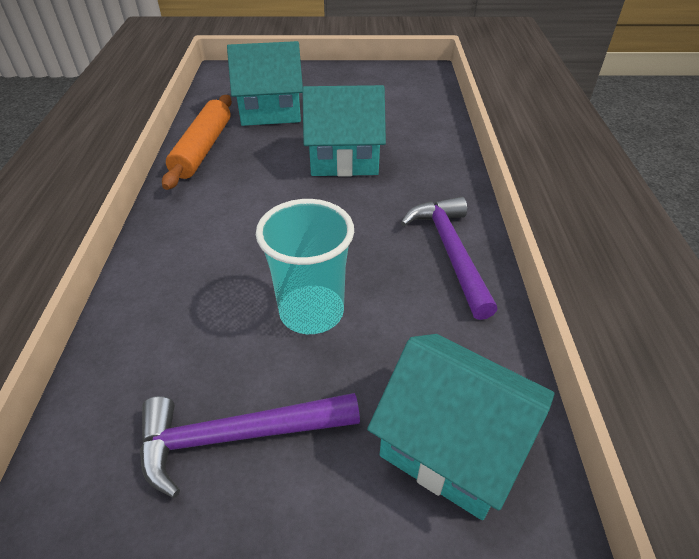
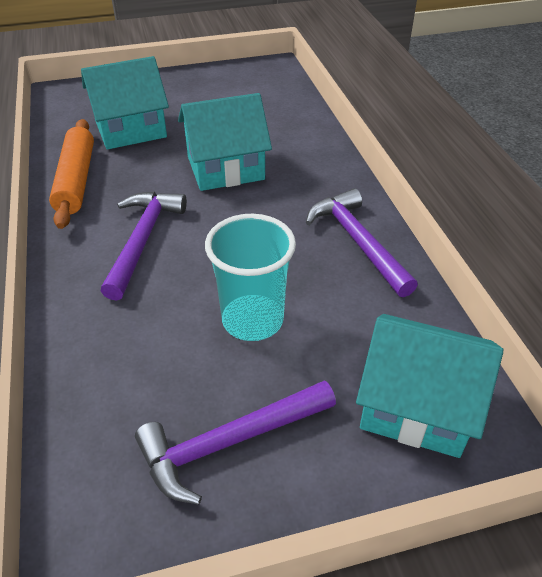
camera: 15 degrees left, 0 degrees up
(238, 213) = (143, 240): none -> purple hammer

